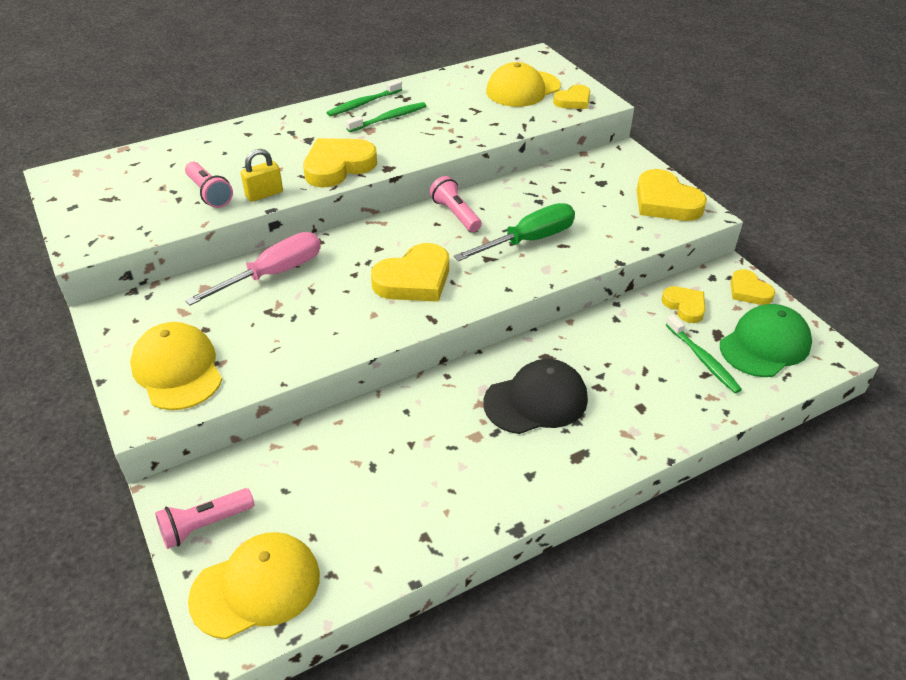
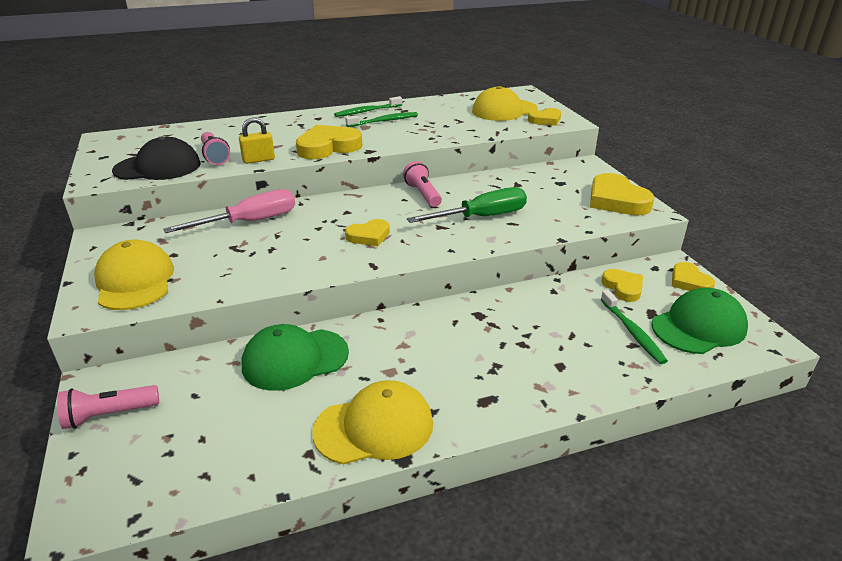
camera: 10 degrees right, 10 degrees down
(256, 587) = (129, 476): yellow cap -> yellow cap (374, 427)
(373, 435) = (295, 359): none -> green cap
(414, 279) = (369, 236): yellow heart -> yellow heart, size x0.59
(536, 401) = (458, 348): black cap -> black cap (158, 167)

